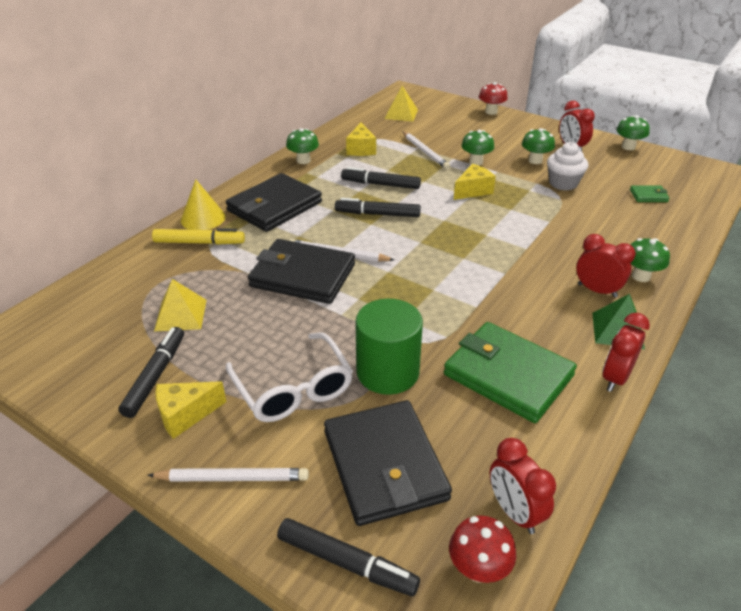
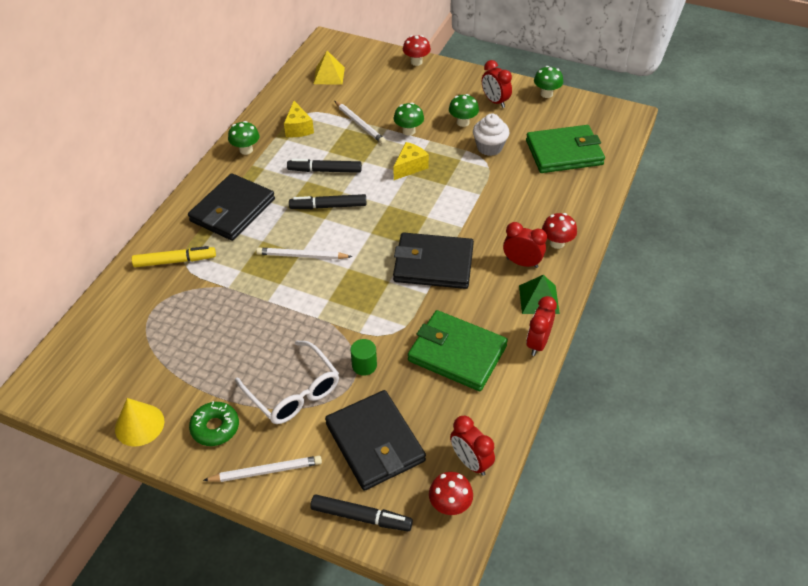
camera: 10 degrees left, 10 degrees up
(155, 376) = (180, 398): black marker -> none
(181, 315) = (182, 338): yellow pyramid -> none
(185, 415) = (215, 427): yellow cheese -> green donut
(203, 218) = (170, 233): yellow cone -> yellow cone (139, 425)
(303, 275) = (276, 283): black wallet -> black wallet (433, 264)
(387, 372) = (364, 365): green cylinder -> green cylinder, size x0.51
(641, 276) = (557, 243): green mushroom -> red mushroom
(648, 196) = (564, 152): green wallet -> green wallet, size x2.36

